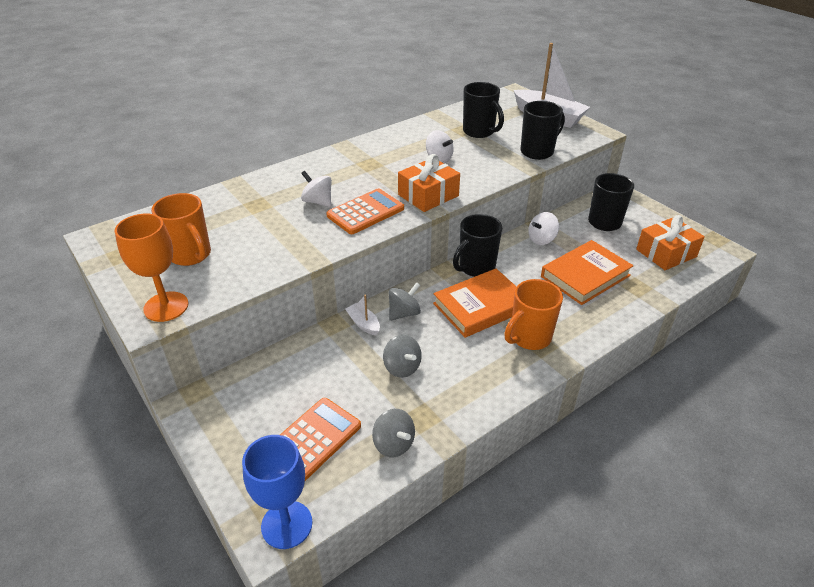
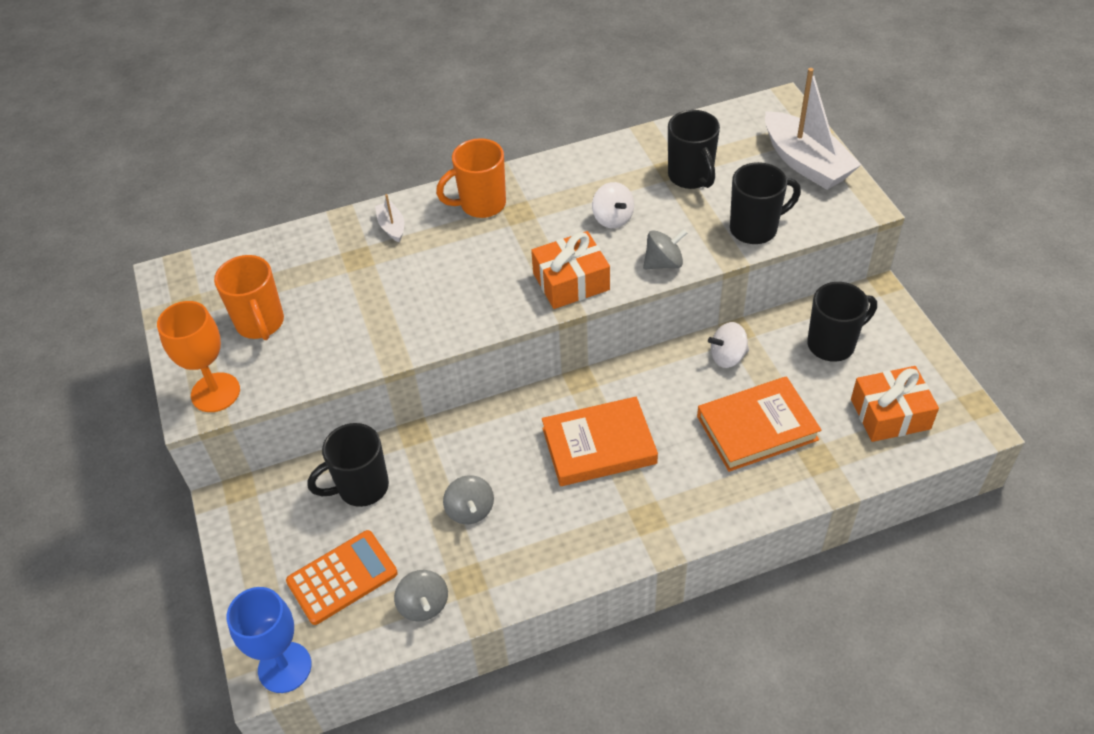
camera: 20 degrees right, 10 degrees up
(318, 202) = (430, 267): white spinning top -> none
(363, 324) = (448, 439): white boat -> white boat (392, 227)
(365, 212) = (481, 295): orange calculator -> none
(404, 313) = (502, 435): grey spinning top -> grey spinning top (663, 263)
(476, 268) = (619, 385): black mug -> black mug (361, 487)
(529, 338) = (638, 504): orange mug -> orange mug (481, 205)

